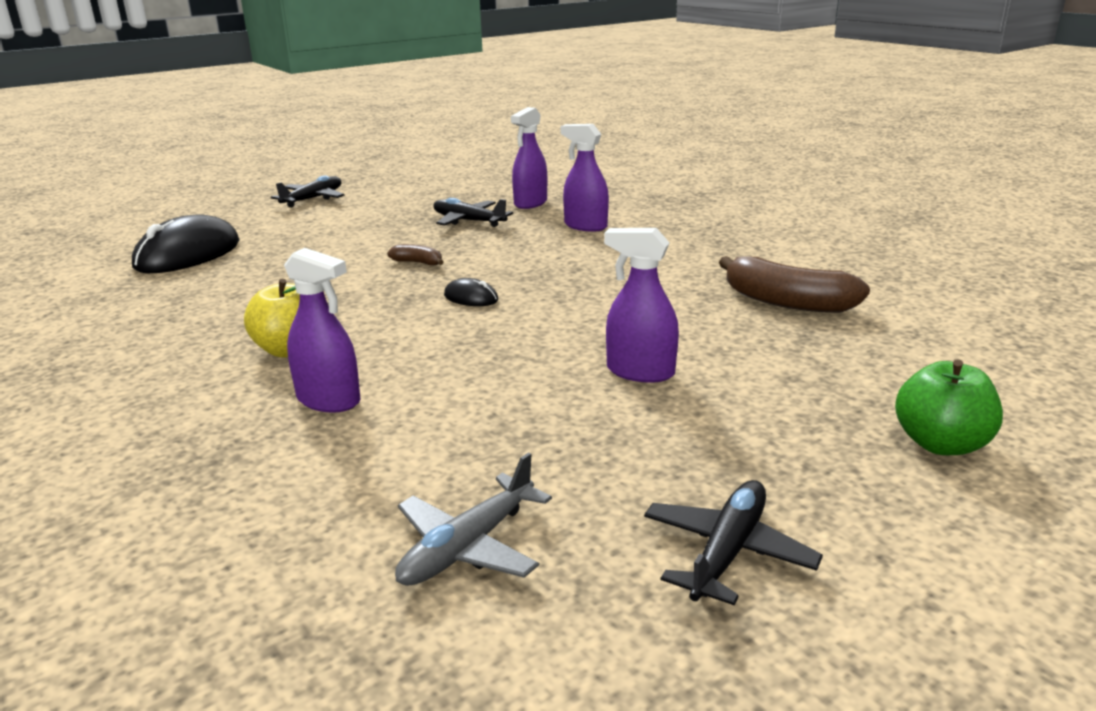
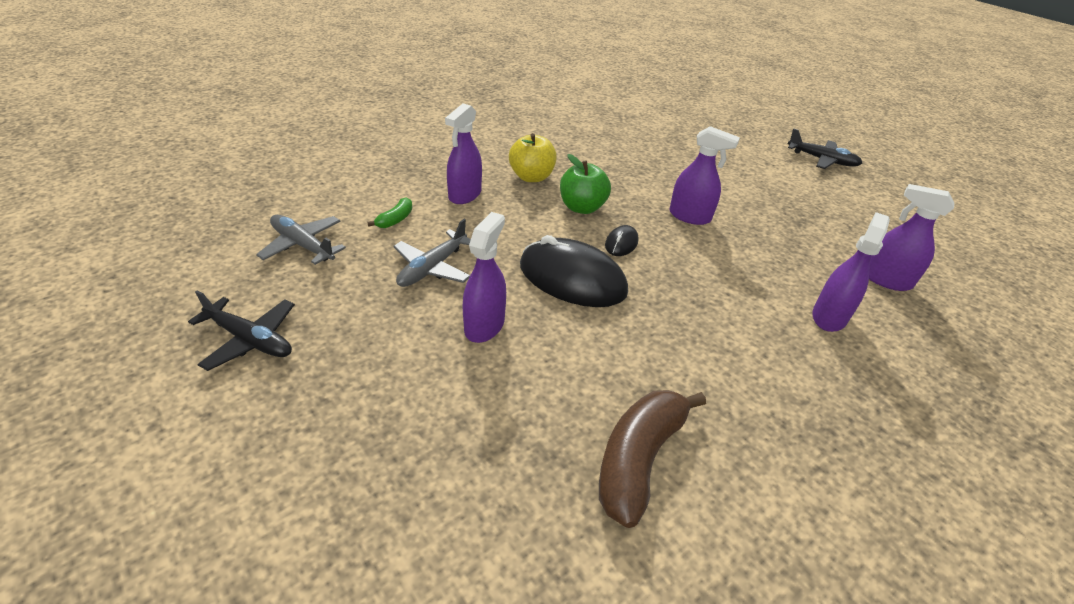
camera: 85 degrees right, 15 degrees up
(188, 254) = (679, 127): black mouse -> black mouse (572, 278)
(394, 457) = (395, 219): none -> green banana
(418, 263) = (690, 216): brown banana -> purple spray bottle
(469, 221) = (805, 240): black plane -> none
(527, 413) = (433, 267): none -> grey plane
(940, 444) = (321, 505): green apple -> green apple (582, 207)

